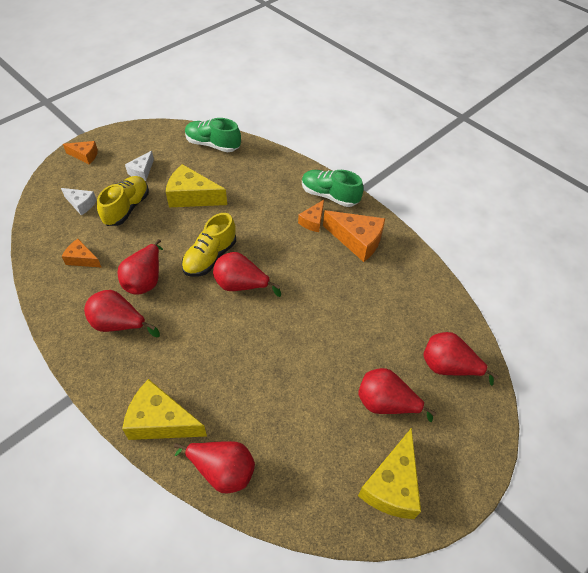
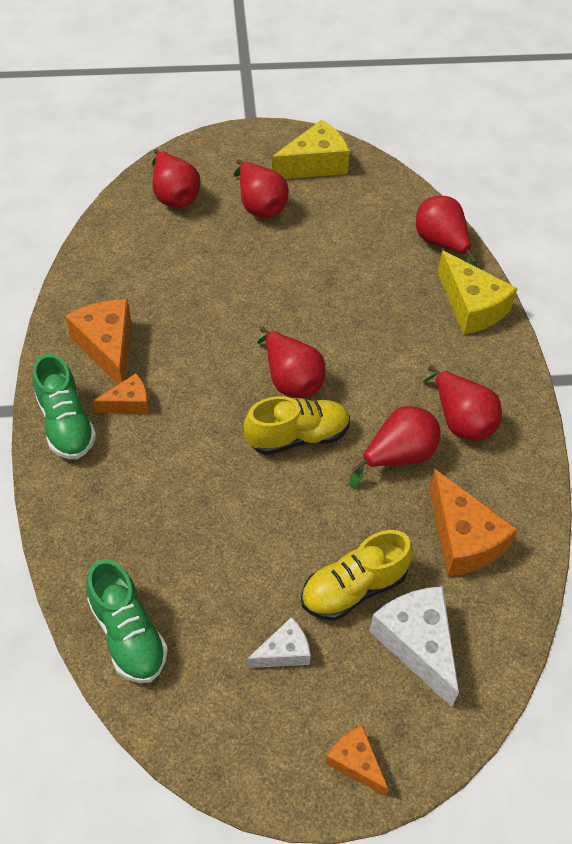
camera: 140 degrees left, 0 degrees up
(81, 204) = (417, 643): white cheese -> white cheese, size x1.76
(82, 259) = (463, 538): orange cheese -> orange cheese, size x1.76
(192, 196) = (246, 547): yellow cheese -> none

